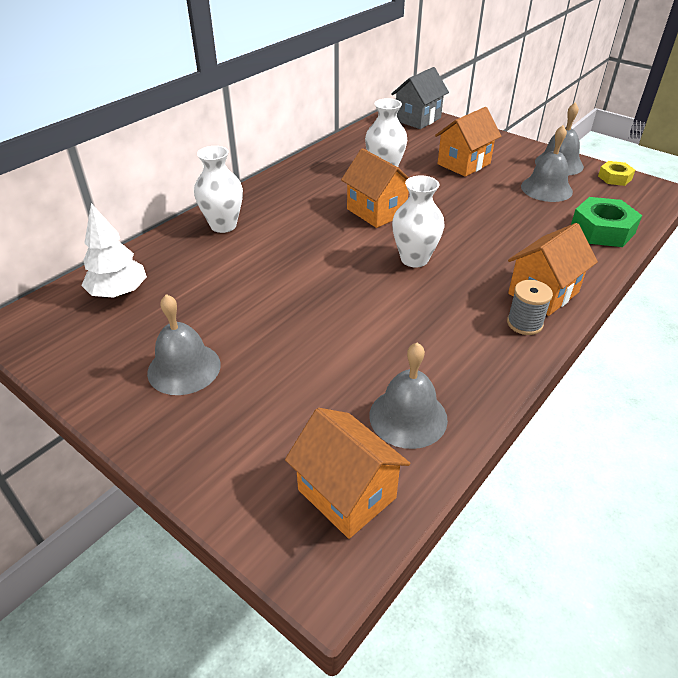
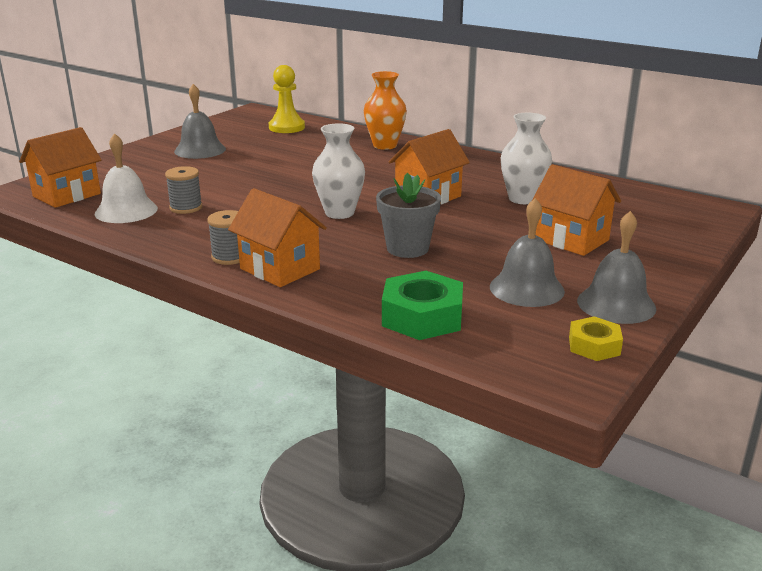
camera: 85 degrees right, 15 degrees down
(119, 292) = (287, 127): white tree -> yellow pawn
(223, 225) = (385, 145): white vase -> orange vase
(398, 364) = (186, 207): none -> grey spool
(408, 417) = (126, 211): grey bell -> white bell
(417, 119) = (695, 215): grey house -> none
(489, 228) = (407, 248): none -> grey flower pot

